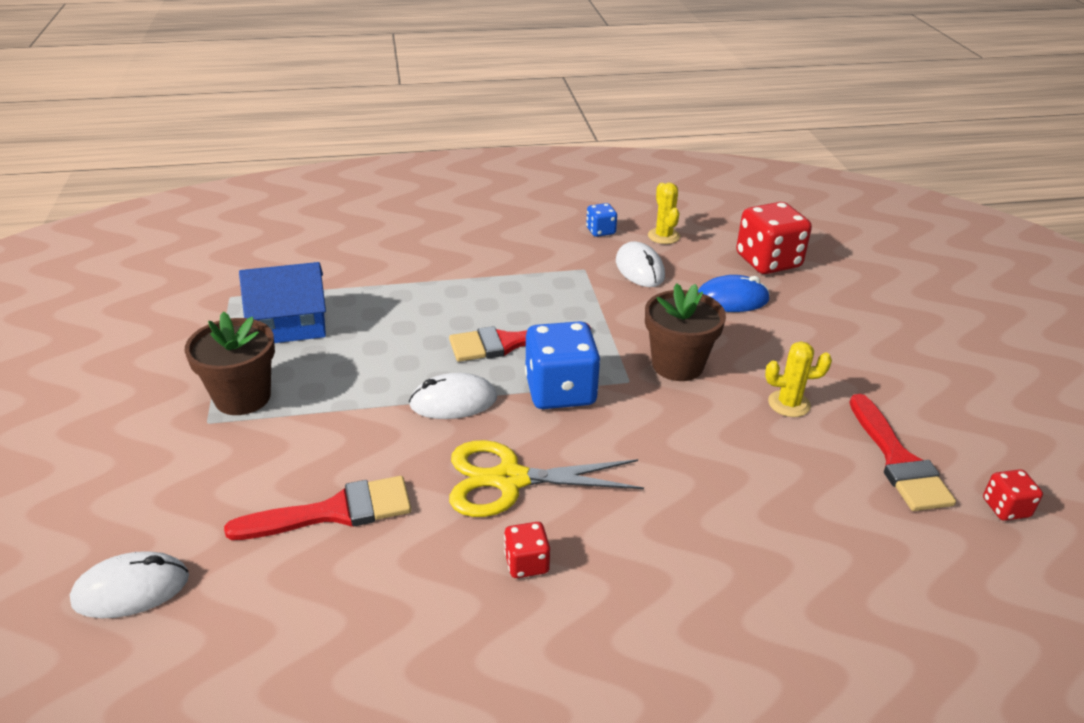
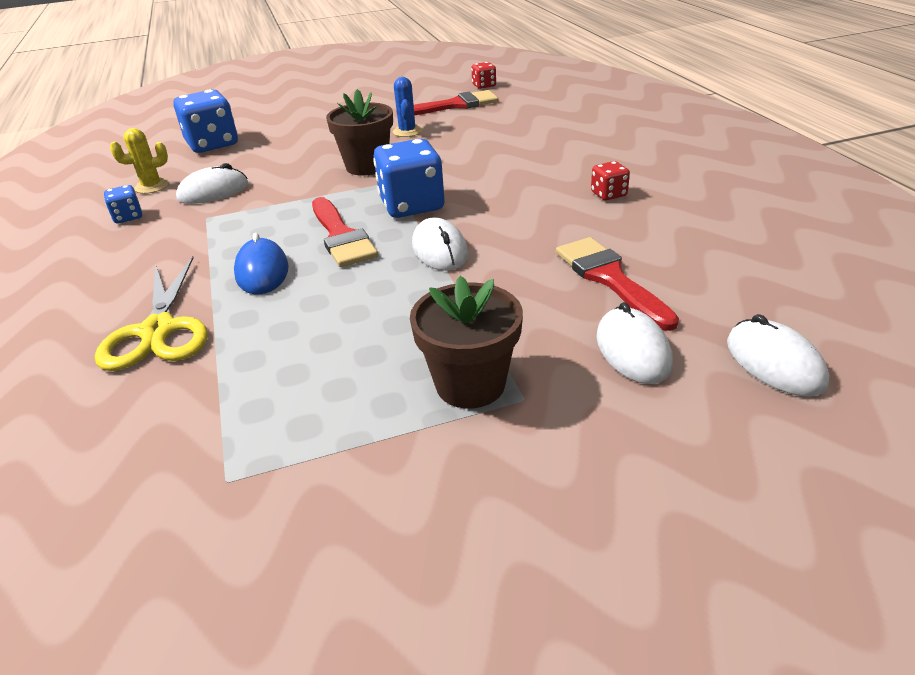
camera: 95 degrees left, 0 degrees up
(216, 497) = (633, 350): none -> white mouse
(290, 325) = (311, 390): blue house -> none
(509, 480) = (530, 211): yellow scissors -> yellow scissors (158, 331)
(731, 299) = (271, 154): blue mouse -> blue mouse (262, 271)
(768, 261) = (212, 144): red dice -> blue dice
(789, 404) = (407, 131): yellow cactus -> blue cactus

